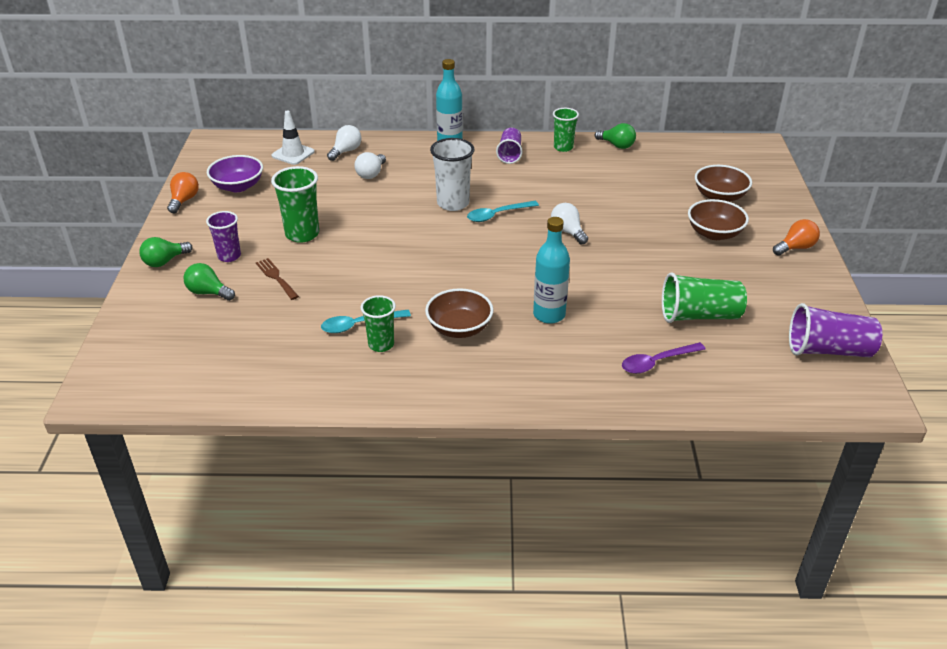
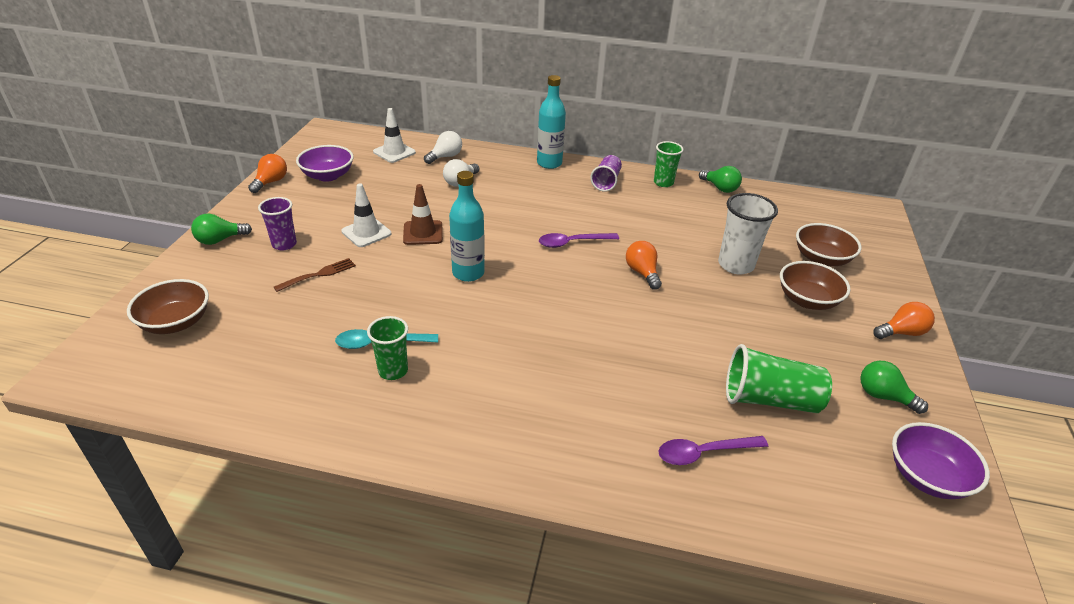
camera: 10 degrees right, 0 degrees up
(208, 292) = (244, 280): green light bulb -> green light bulb (883, 396)
(276, 277) = (319, 274): brown fork -> brown fork turned 75 degrees clockwise
(302, 234) = (366, 232): green cup -> white traffic cone
(356, 226) = (423, 233): none -> brown traffic cone
(453, 203) = (531, 223): white cup -> white cup (735, 265)
(459, 328) = (486, 366): brown bowl -> brown bowl (176, 322)
(497, 215) = (572, 243): turquoise spoon -> purple spoon
(549, 315) = (592, 367): turquoise bottle -> turquoise bottle (468, 273)
(568, 232) = (642, 273): white light bulb -> orange light bulb
(828, 350) = (927, 476): purple cup -> purple bowl

